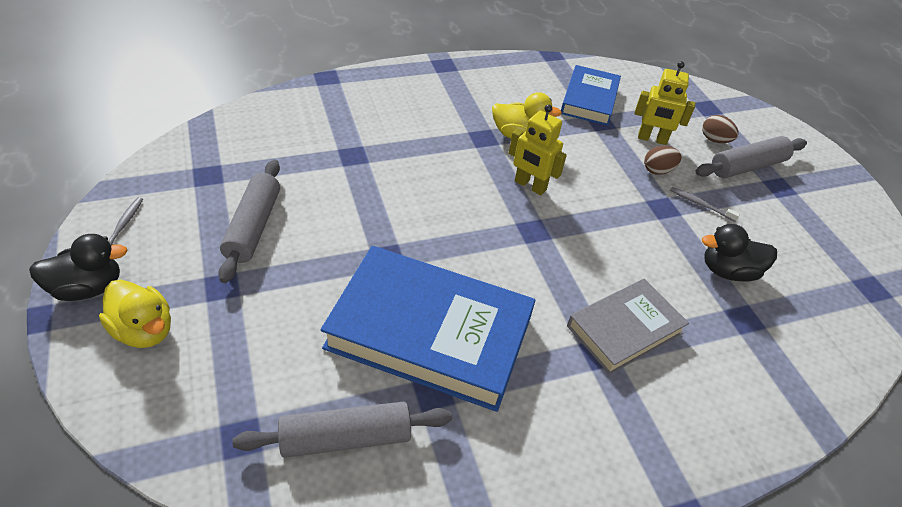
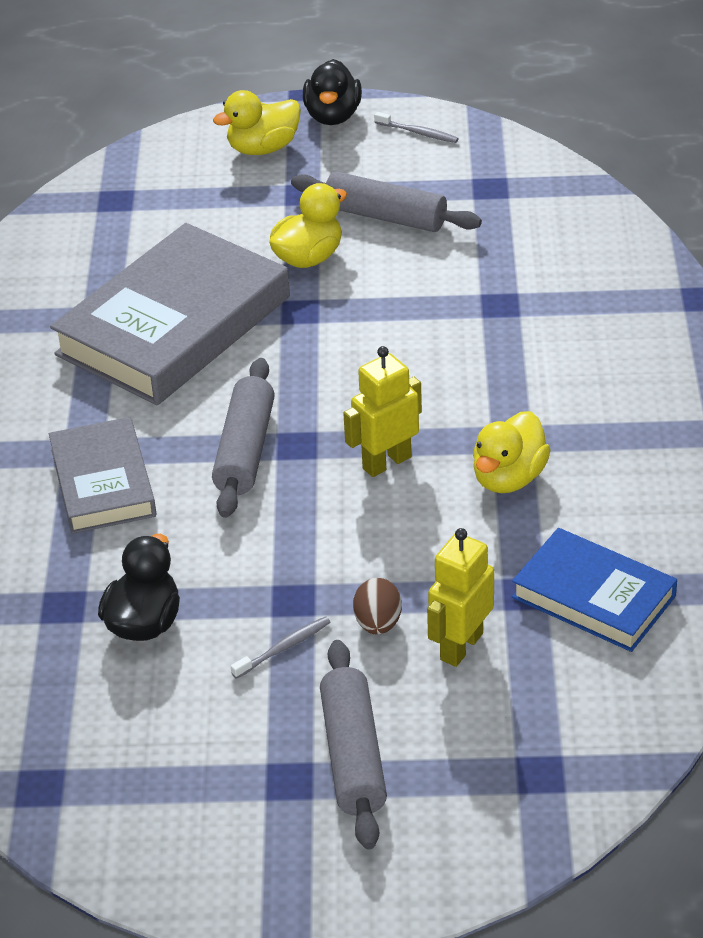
camera: 115 degrees right, 5 degrees down
(317, 264) = (308, 258): none -> yellow duck
(346, 438) = (81, 257): grey rolling pin -> grey rolling pin (245, 450)
(429, 333) = (174, 326): blue book -> grey book
(714, 140) = (437, 739): brown egg -> none

